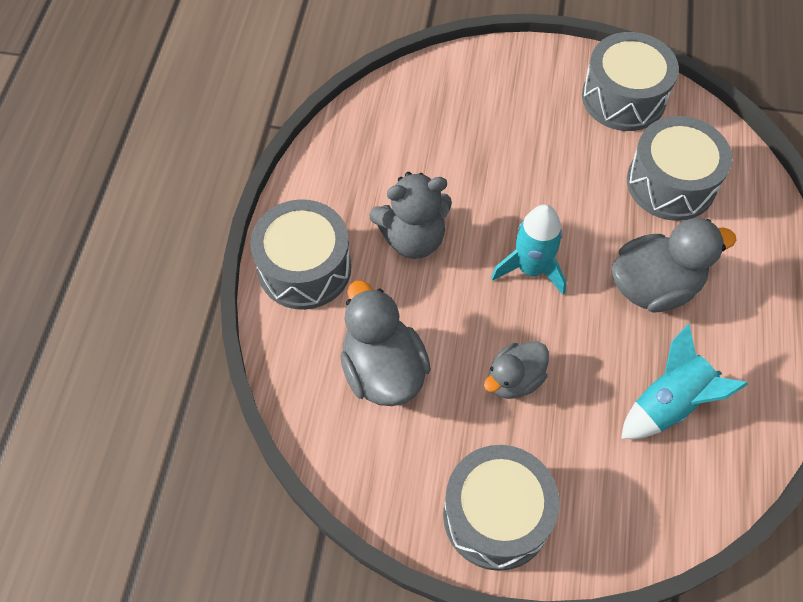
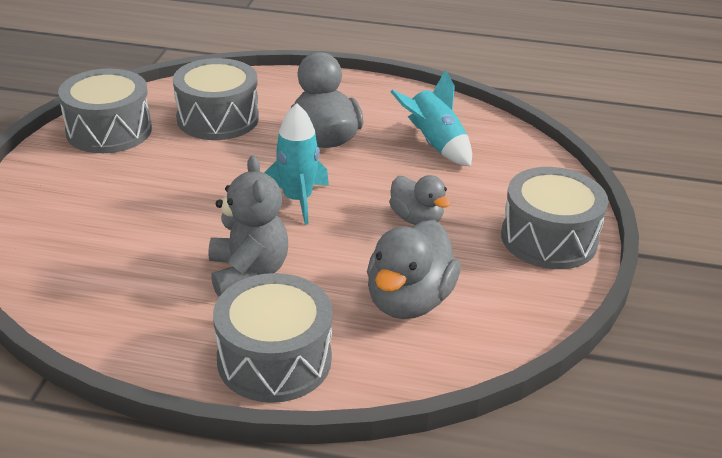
camera: 90 degrees left, 25 degrees down
(383, 370) = (409, 301): grey duck -> grey duck turned 45 degrees counterclockwise

